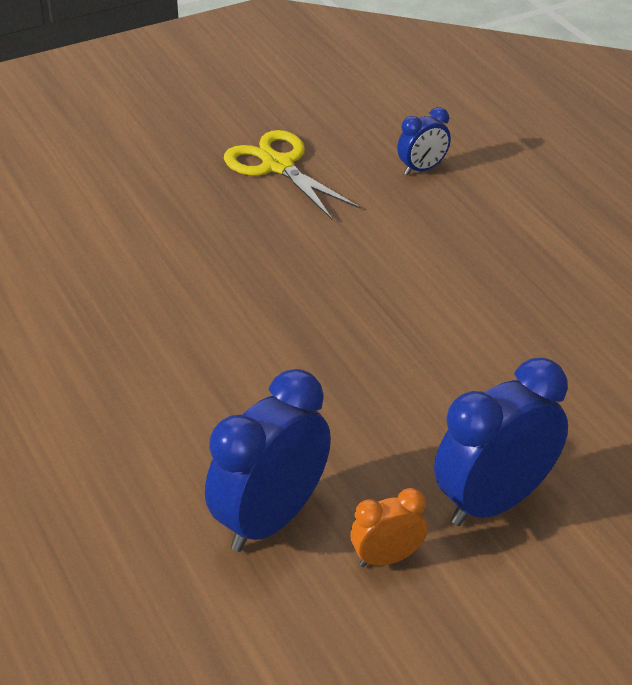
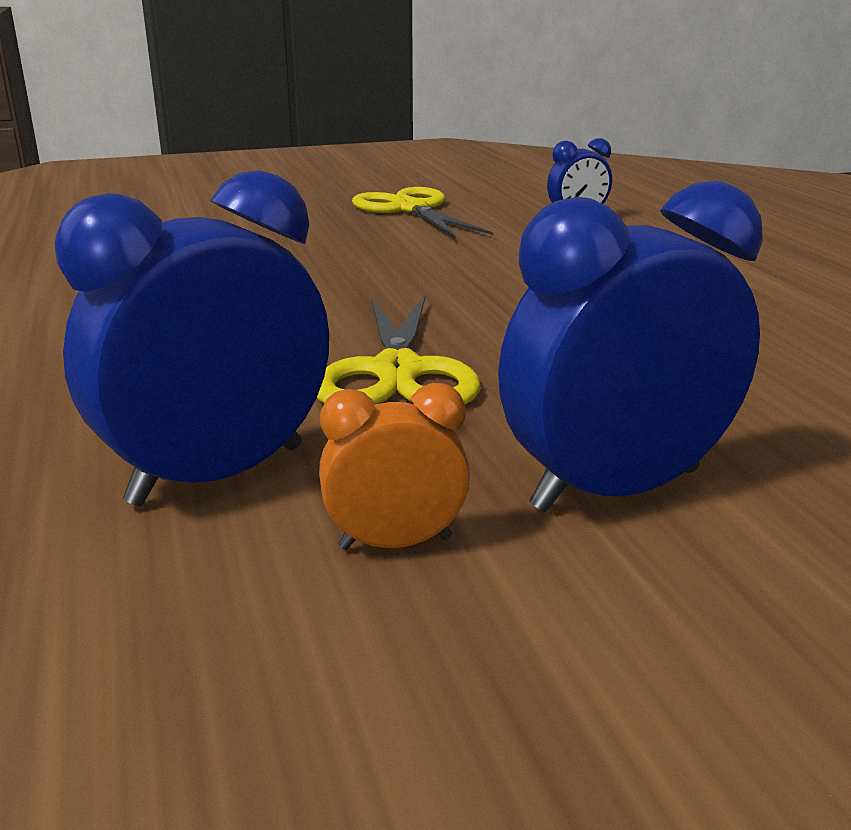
camera: 10 degrees right, 15 degrees down
(341, 407) = (398, 372): none -> yellow scissors

